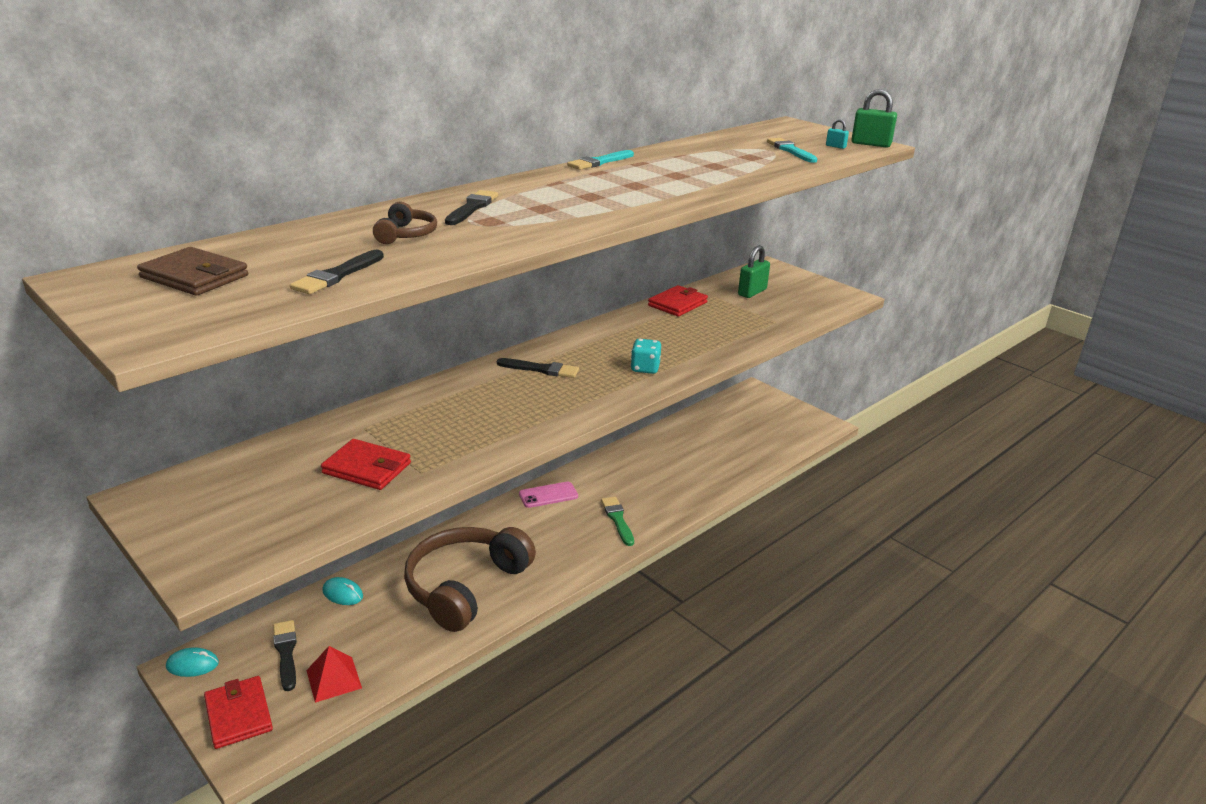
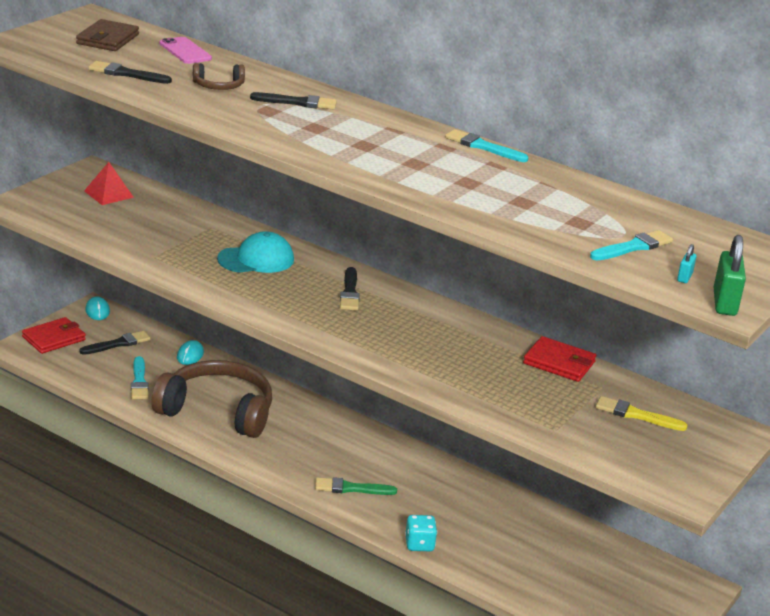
camera: 75 degrees right, 0 degrees up
(333, 679) = (95, 368): red pyramid -> red pyramid (108, 194)
(367, 468) = (152, 236): red wallet -> none
(380, 641) = (139, 381): none -> turquoise brush
(455, 409) = (256, 259): none -> turquoise cap
(548, 495) = (374, 442): pink phone -> pink phone (185, 51)
(617, 519) = (351, 488): green brush -> green brush turned 150 degrees counterclockwise
(645, 368) = (382, 346): turquoise dice -> turquoise dice (419, 544)
(752, 292) = (636, 415): green padlock -> yellow brush

